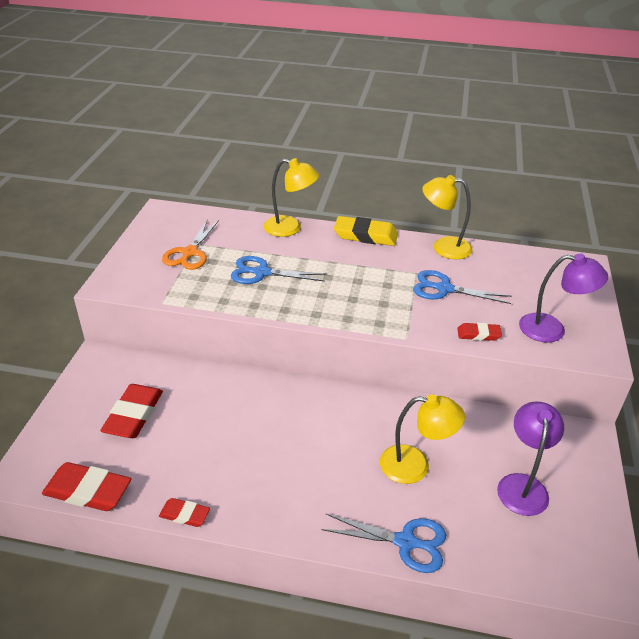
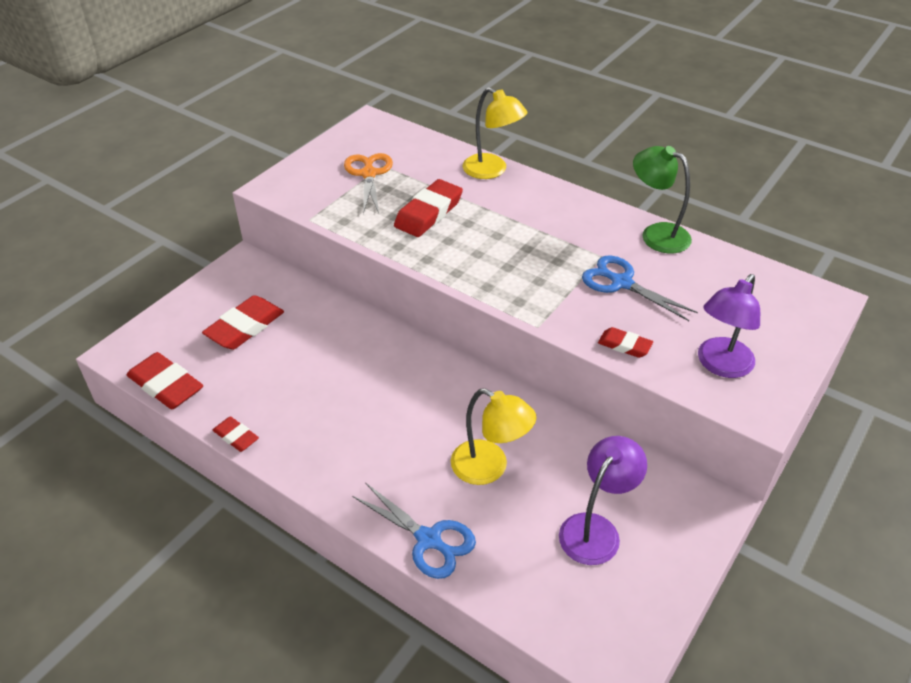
camera: 25 degrees right, 5 degrees up
(190, 253) = (369, 174): orange scissors -> orange scissors turned 135 degrees clockwise
(261, 272) = (428, 213): blue scissors -> red eraser
(365, 235) = (572, 198): yellow eraser -> none
(443, 247) = (656, 234): yellow lamp -> green lamp
(552, 329) = (720, 365): purple lamp -> purple lamp turned 90 degrees clockwise

